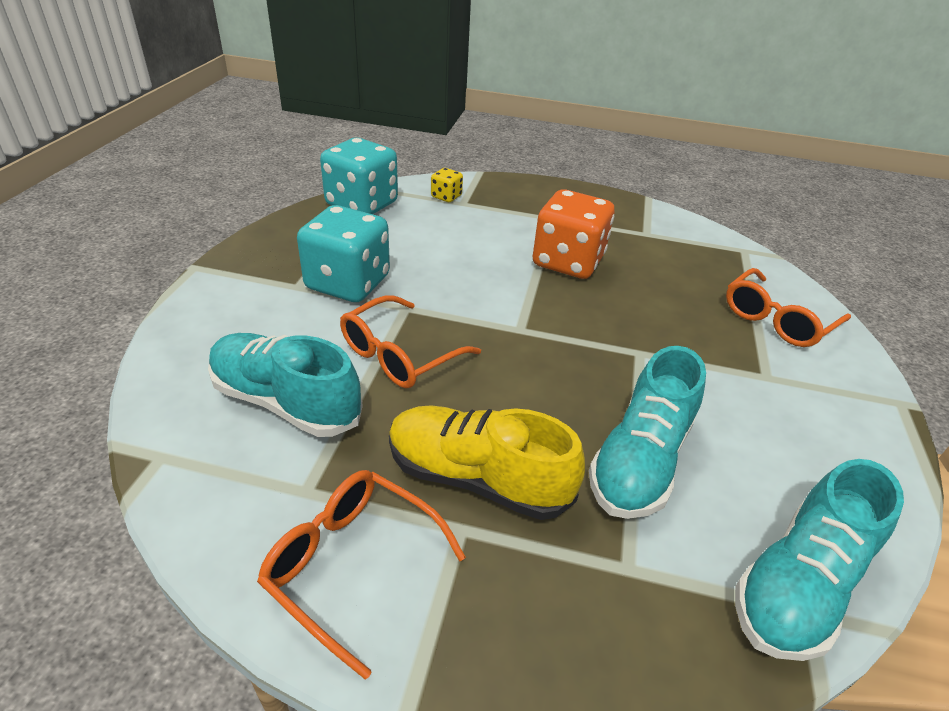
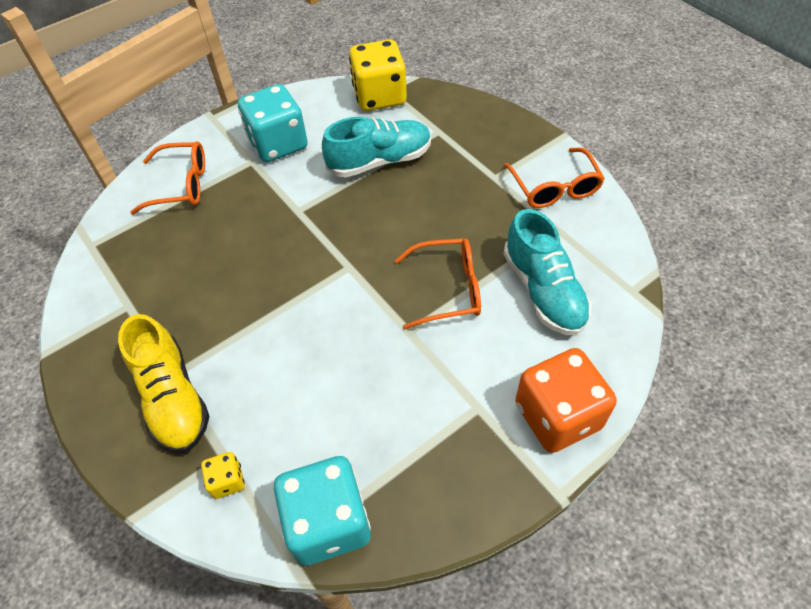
camera: 135 degrees left, 15 degrees up
(348, 283) = (433, 387): turquoise dice -> turquoise dice (278, 144)
(477, 478) = (468, 193): yellow shoe -> yellow shoe (173, 398)
(568, 262) = (236, 310): orange dice -> orange dice (557, 416)
(799, 584) = (379, 96): turquoise shoe -> yellow dice

